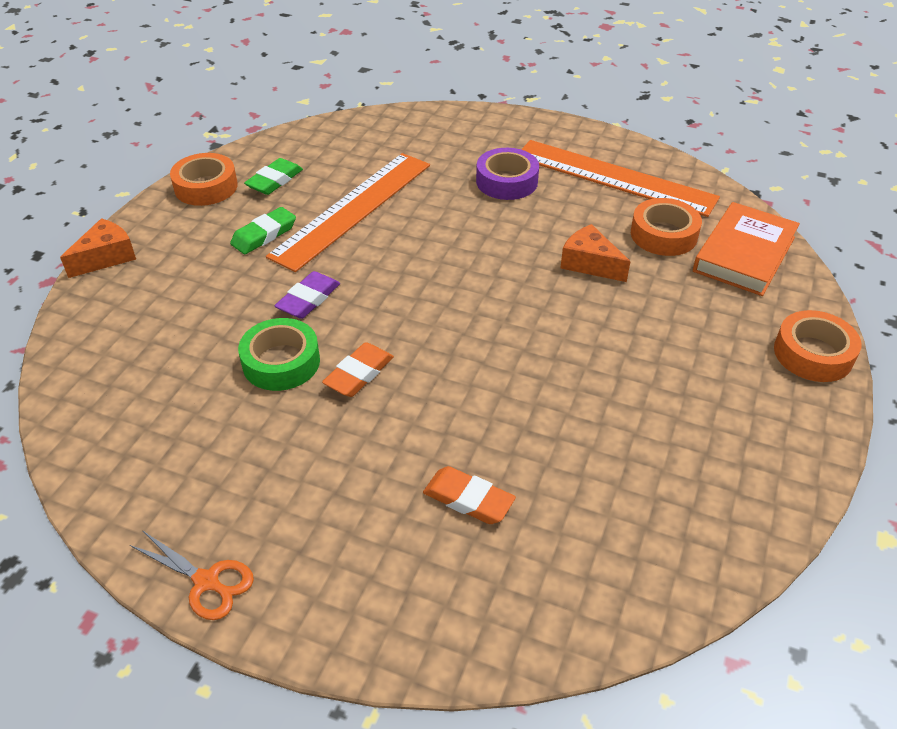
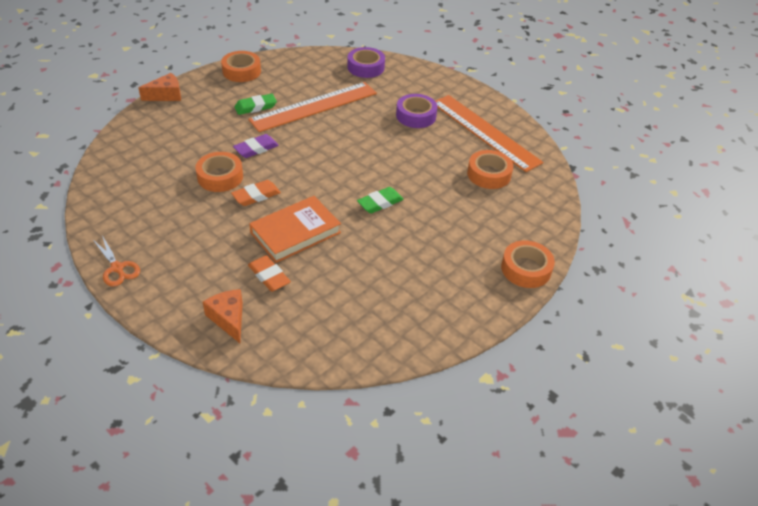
camera: 20 degrees right, 0 degrees up
(274, 180) = (281, 78): green eraser -> green eraser (380, 203)
(281, 362) = (220, 177): green tape -> orange tape
(388, 132) = (366, 67): none -> purple tape
(590, 263) = (429, 177): orange cheese -> orange cheese (228, 319)
(744, 254) = (531, 200): orange book -> orange book (295, 232)

